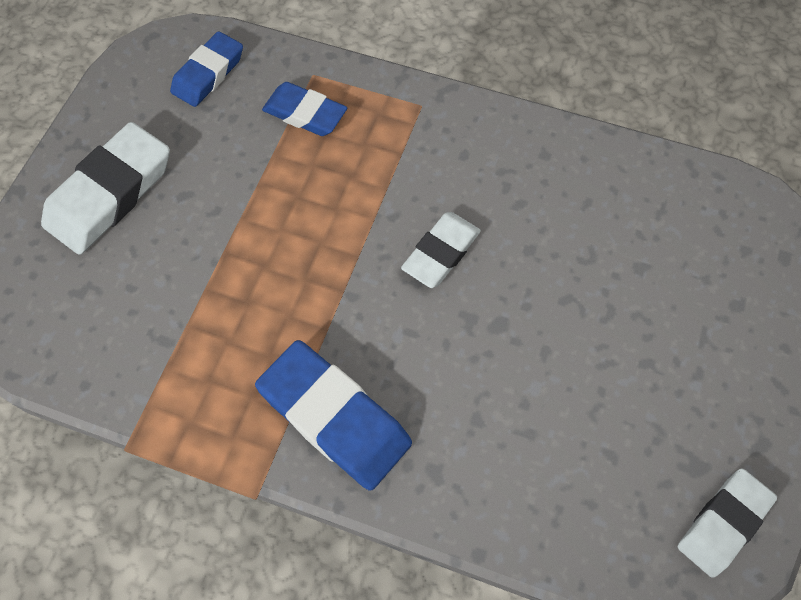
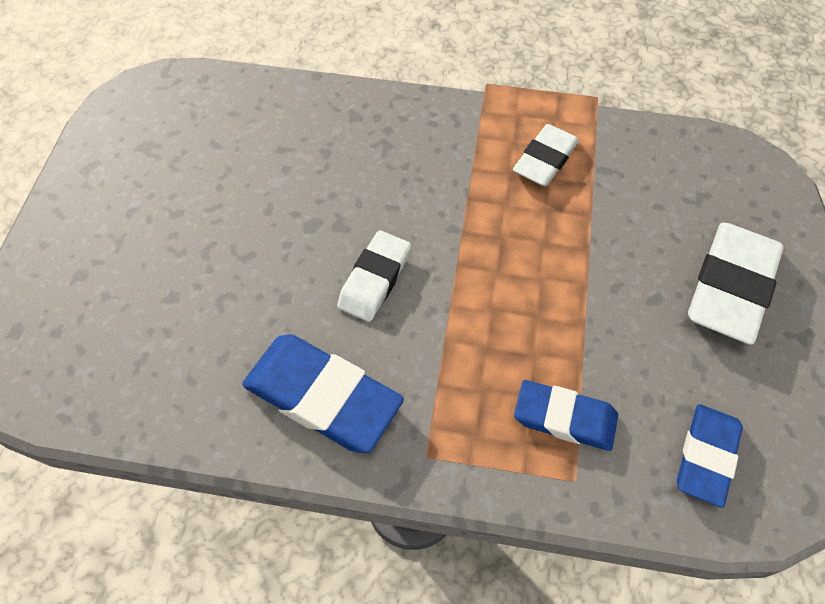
camera: 170 degrees right, 5 degrees down
(334, 417) = (442, 137): blue eraser -> blue eraser (322, 397)
(723, 523) = (132, 114): white eraser -> white eraser (545, 160)

